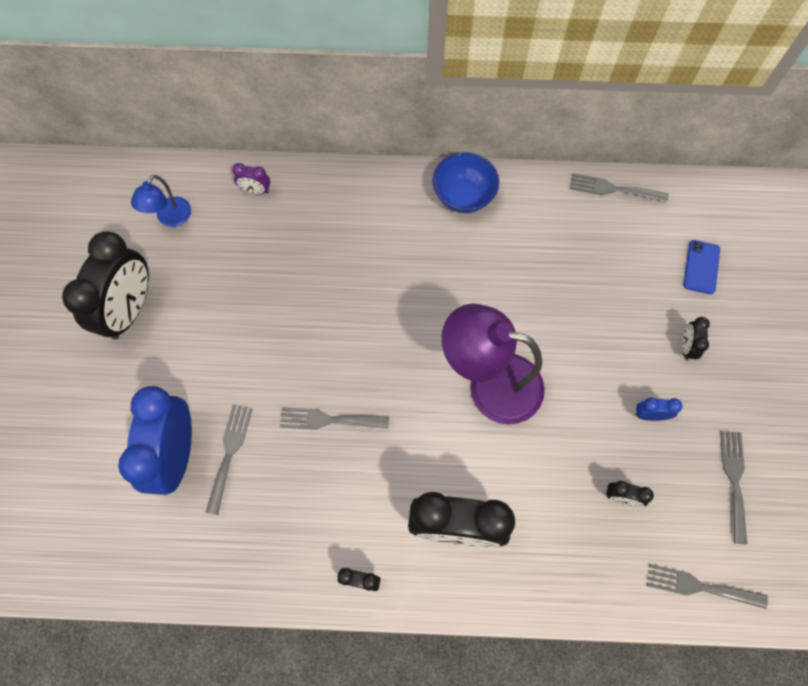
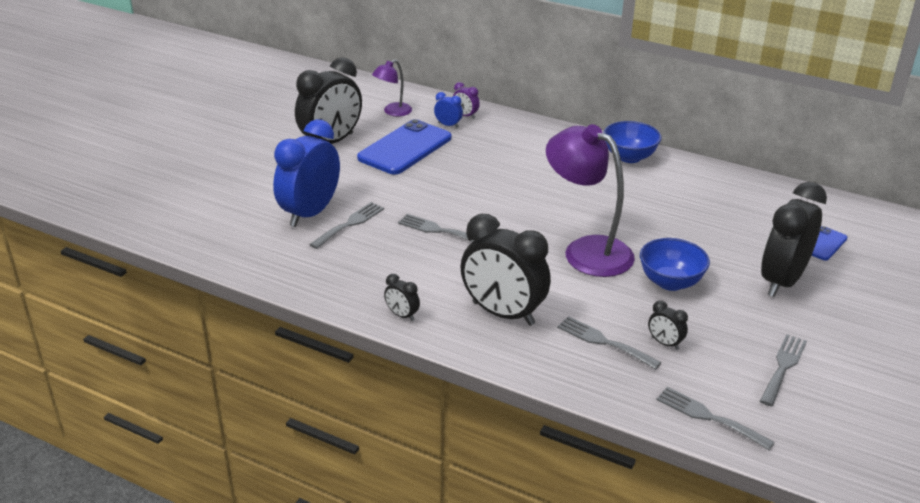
camera: 25 degrees right, 35 degrees down
(170, 218) = (393, 112): blue lamp -> purple lamp
(219, 284) = (405, 148): none -> blue phone
(589, 398) = (670, 282): none -> blue bowl
(613, 189) = (764, 185): grey fork -> grey fork (603, 342)
(649, 415) = (722, 307): blue clock -> blue clock (448, 125)
(686, 347) = (782, 281): black clock -> black clock, size x2.37

